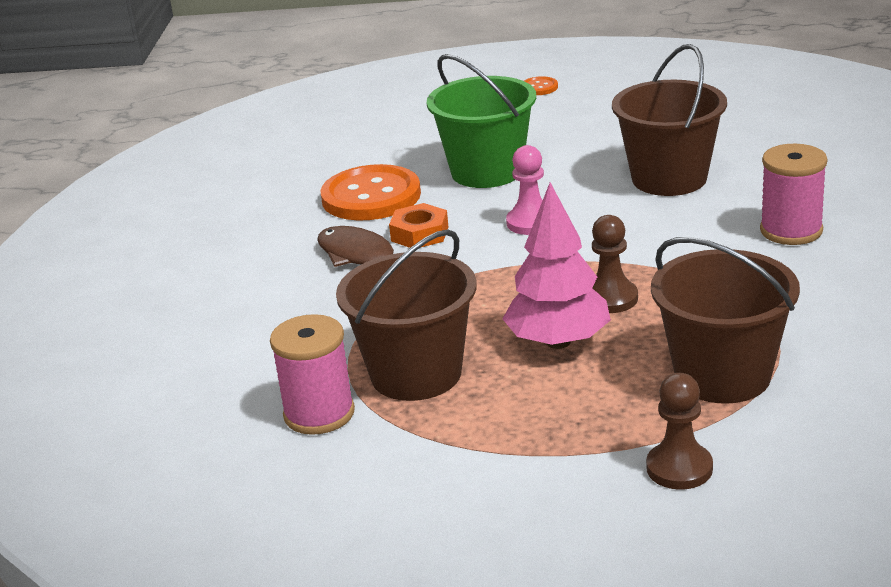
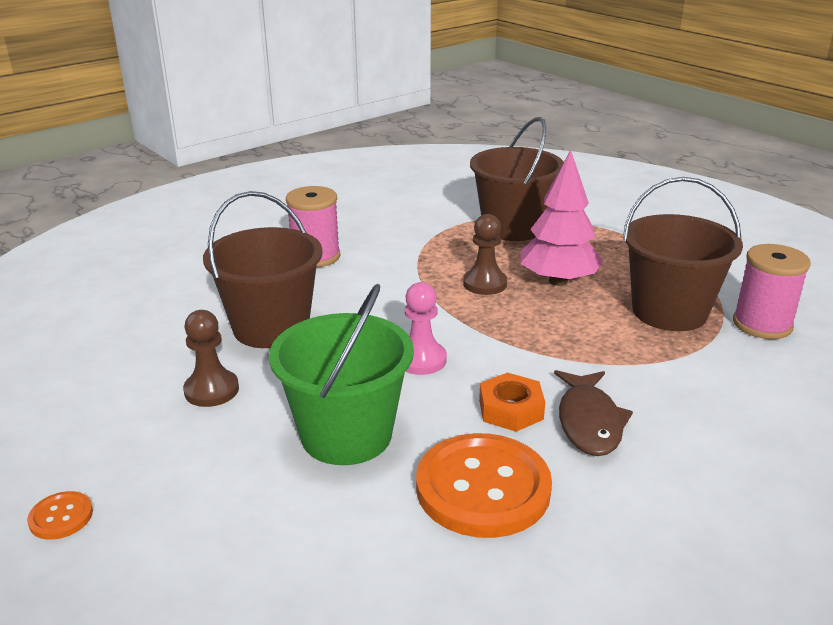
camera: 135 degrees left, 0 degrees up
(679, 468) = (602, 214): brown pawn -> brown pawn (211, 390)

